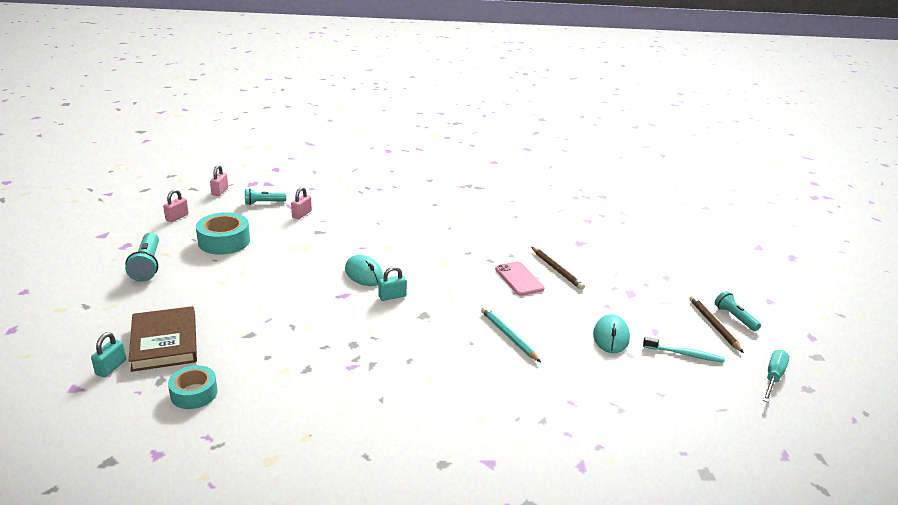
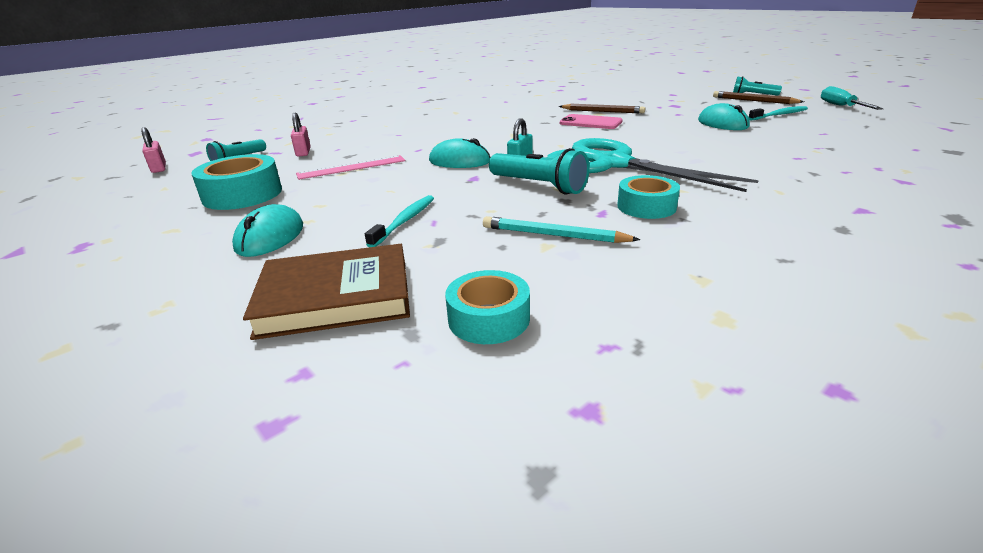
camera: 35 degrees left, 0 degrees up
(111, 367) = (296, 363): turquoise padlock -> none
(147, 265) = (158, 248): turquoise flashlight -> turquoise flashlight (539, 186)
(164, 342) = (336, 297): brown book -> brown book turned 45 degrees counterclockwise
(177, 217) = (129, 200): pink padlock -> none
(193, 285) = (270, 237): none -> turquoise mouse
(257, 310) = (405, 221): none -> turquoise toothbrush
(303, 245) = (352, 167): none -> pink ruler
(382, 377) = (646, 206): none -> turquoise tape
(440, 331) = (612, 164): none -> turquoise scissors
(508, 336) = (665, 147): turquoise pencil -> turquoise pencil (553, 235)

